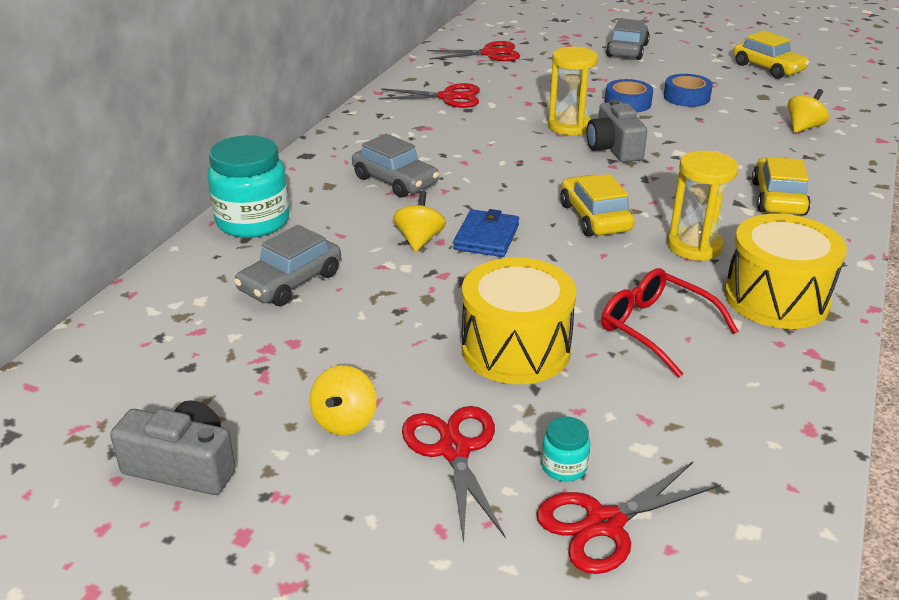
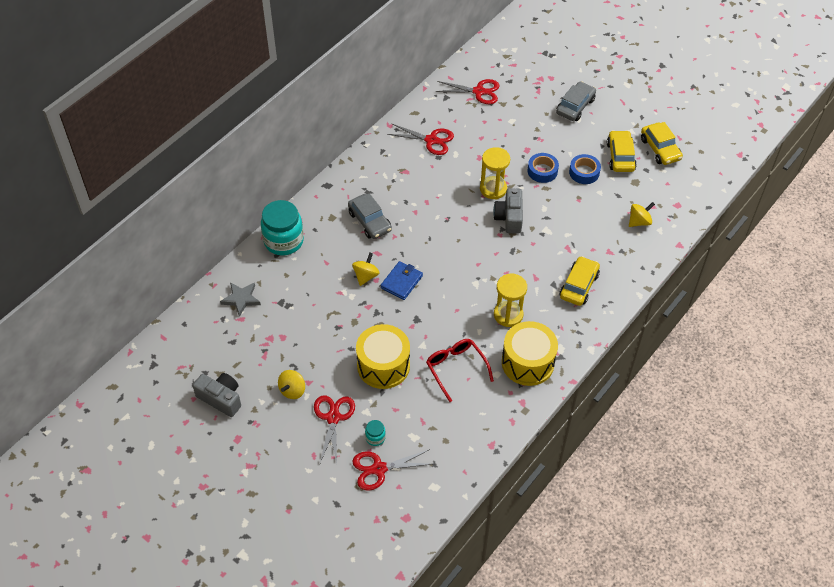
camera: 15 degrees right, 20 degrees up
(192, 304) = (241, 299): none -> grey star
(290, 282) = (291, 294): grey car -> none
(594, 217) = (467, 279): yellow car -> yellow car (620, 156)

